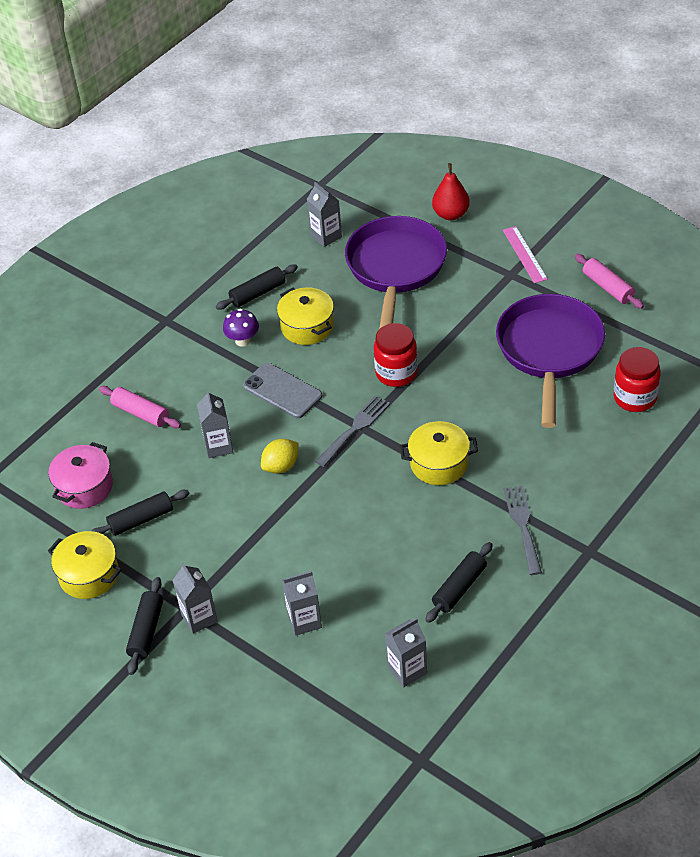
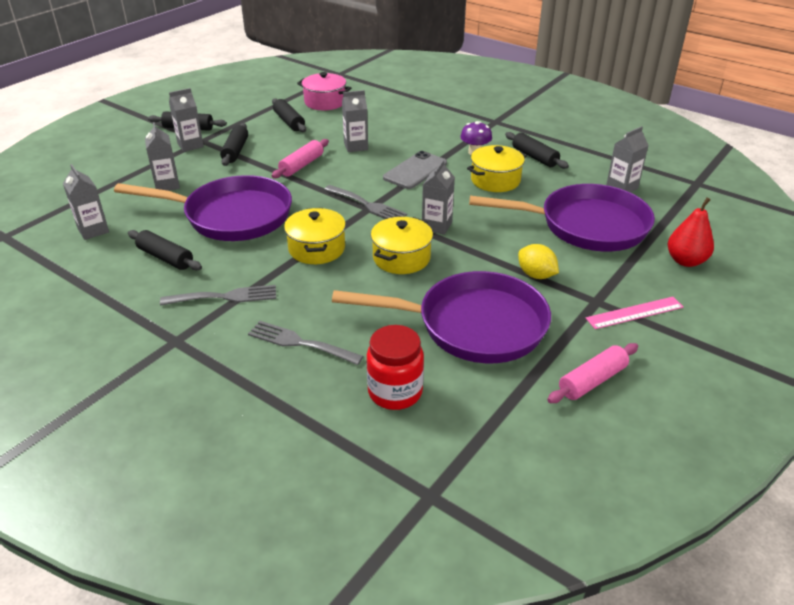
camera: 85 degrees right, 10 degrees down
(89, 575) = (245, 108): yellow pot -> yellow pot (401, 258)
(141, 413) = (394, 117): pink rolling pin -> pink rolling pin (301, 165)
(220, 565) = (235, 151): none -> black rolling pin
(281, 466) = (329, 172): yellow lemon -> yellow lemon (536, 275)
(377, 544) = (231, 216): none -> purple pan
(396, 373) = (437, 226): red jar -> grey carton
(583, 462) = (300, 343): none -> grey fork

